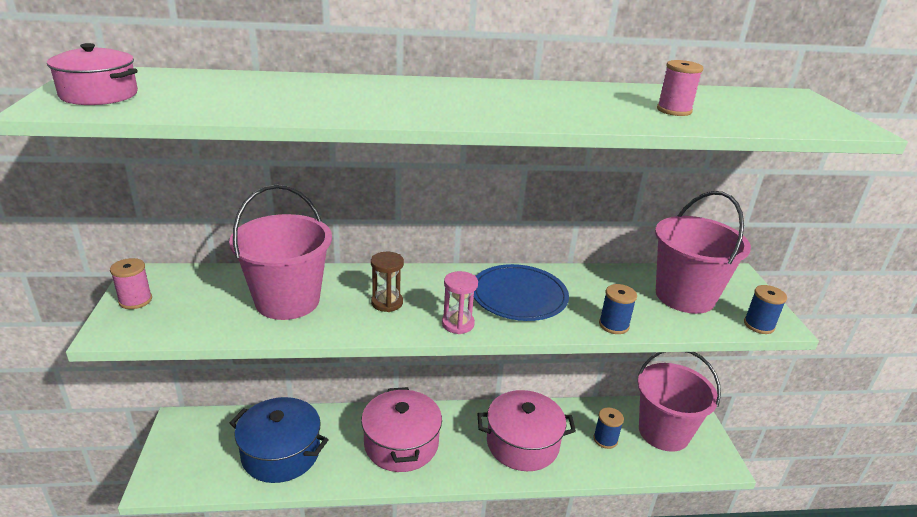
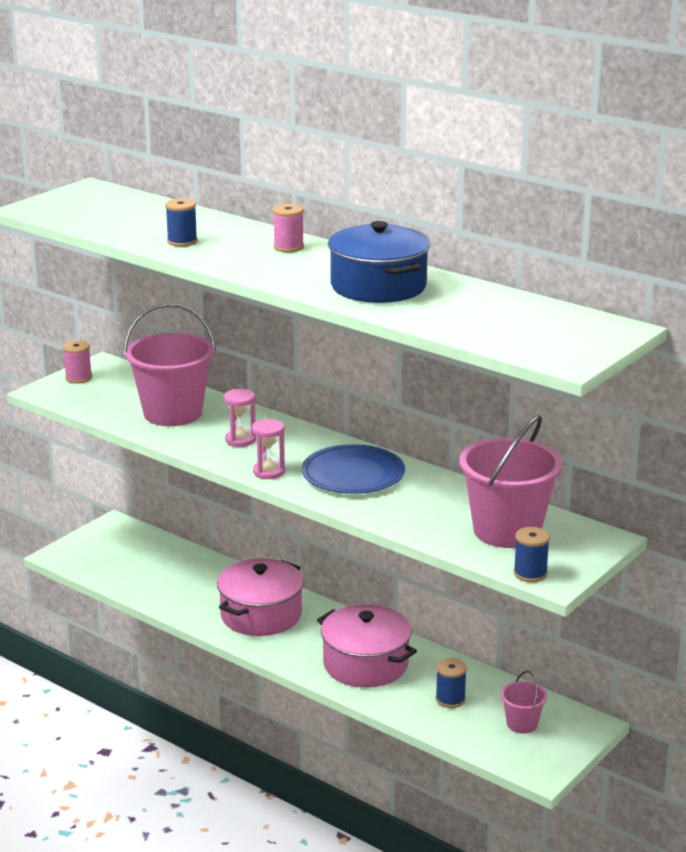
camera: 45 degrees right, 5 degrees down
(99, 95) = (65, 205): pink pot -> none
(281, 453) = (162, 577): blue pot -> blue pot (378, 286)
(387, 303) = (240, 440): brown hourglass -> pink hourglass
(613, 325) = (393, 521): blue spool -> blue spool (182, 242)
(663, 432) = (522, 724): pink bucket -> pink bucket, size x0.48
(674, 110) = (440, 309): pink spool -> pink spool (288, 247)

